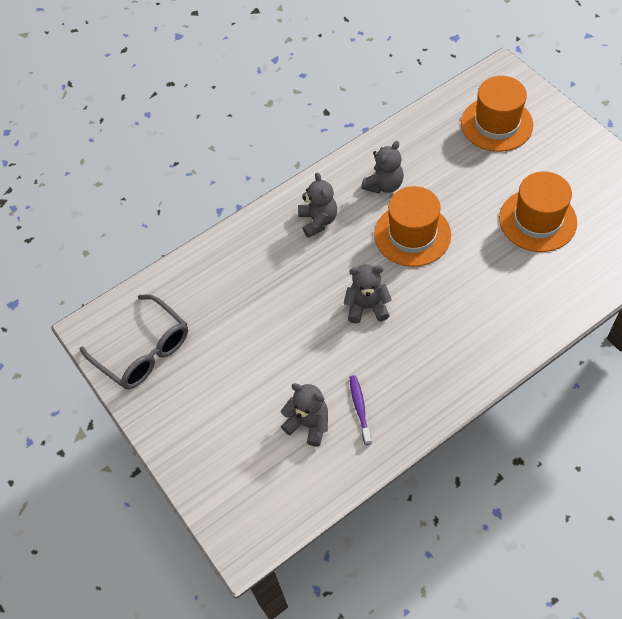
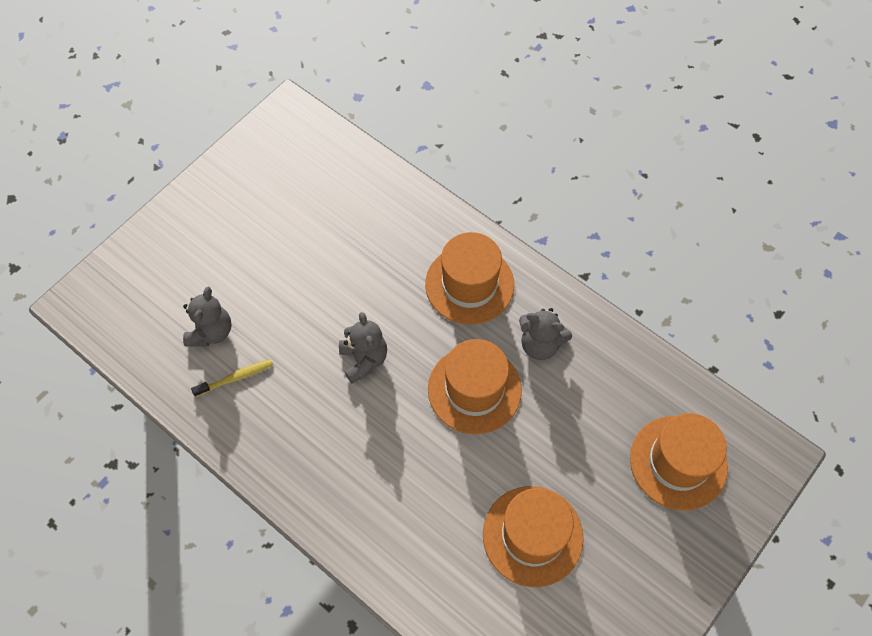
camera: 70 degrees right, 5 degrees up
(143, 351) = (271, 162): grey glasses -> none
(318, 221) = (469, 284): grey teddy bear -> orange hat
(360, 408) = (236, 377): purple toothbrush -> yellow toothbrush

